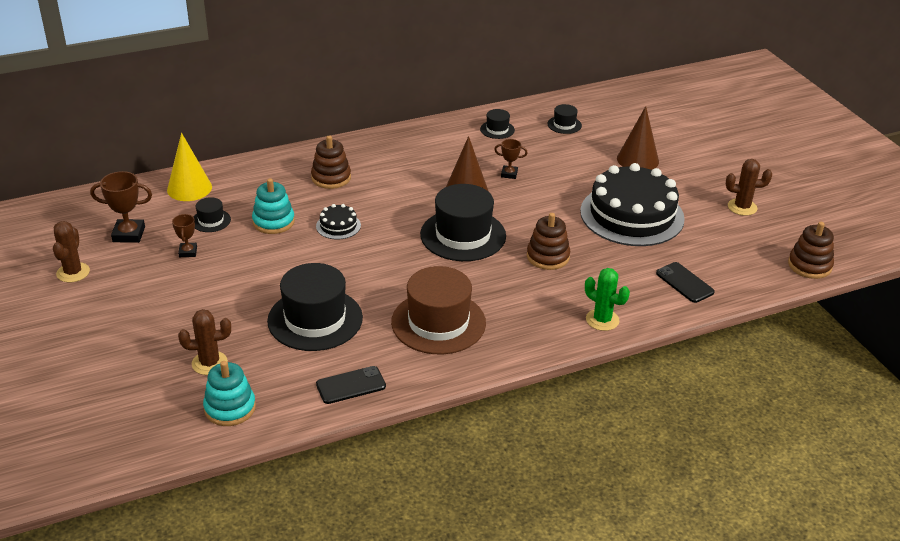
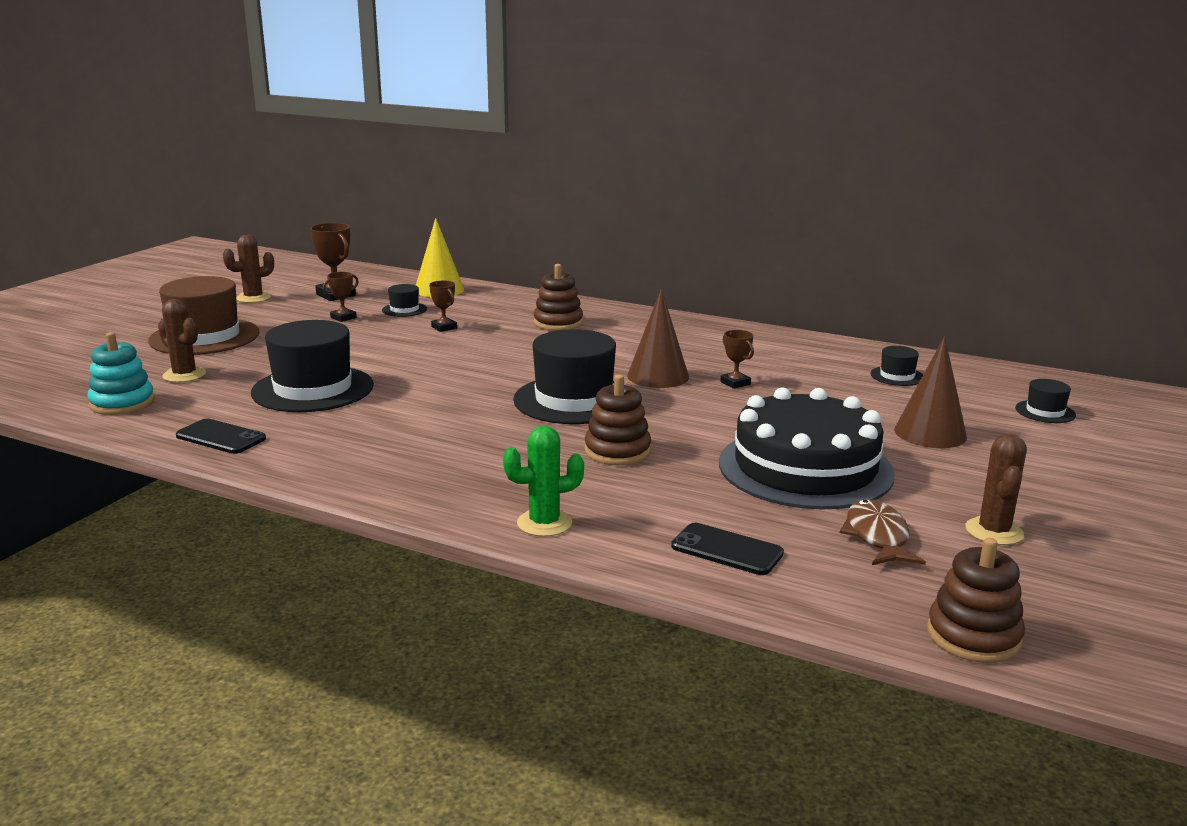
camera: 50 degrees right, 15 degrees down
(273, 222) = (444, 327): turquoise stacking toy -> brown trophy
(338, 226) = (485, 349): black cake -> none
(438, 322) = (392, 440): brown hat -> brown hat (204, 337)
(497, 129) = (804, 352): black hat -> black hat (1045, 412)
(602, 320) = (544, 523): green cactus -> green cactus turned 75 degrees clockwise
(684, 283) = (727, 550): black phone -> black phone turned 75 degrees counterclockwise
(715, 237) = (877, 537): none -> brown fish
(742, 207) = (994, 531): brown cactus -> brown cactus turned 45 degrees clockwise

